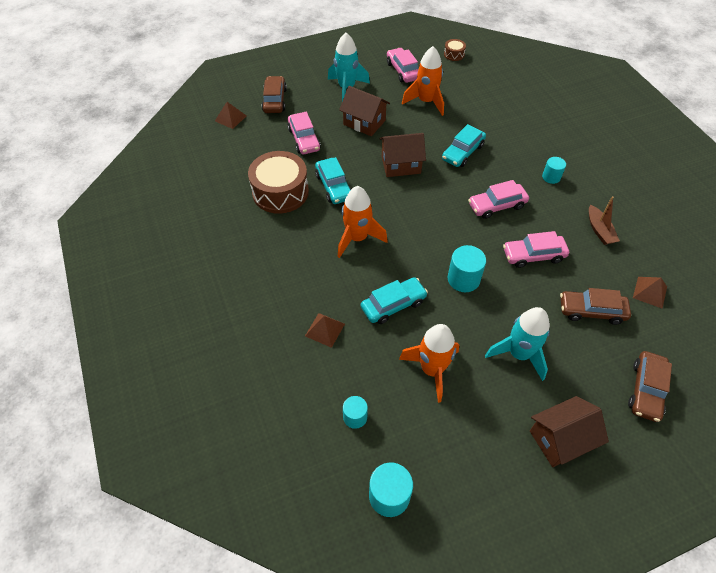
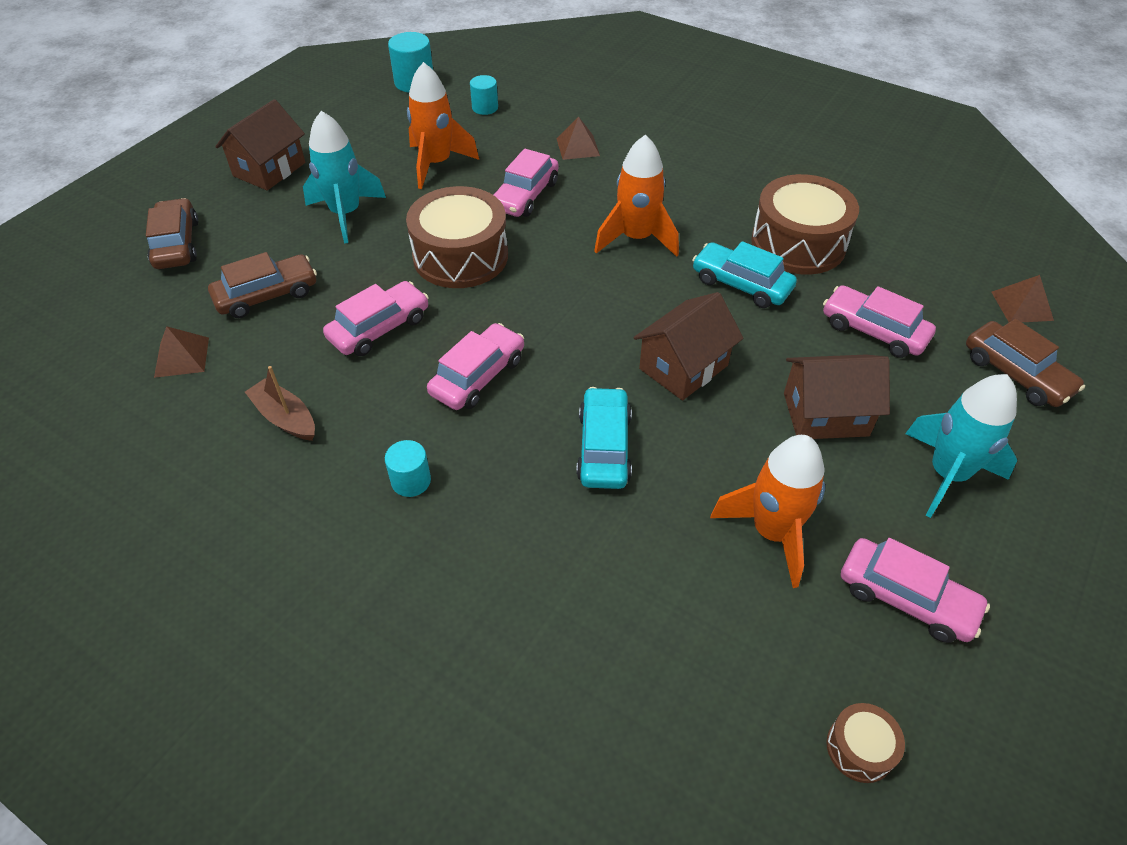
camera: 145 degrees right, 5 degrees down
(393, 305) = (525, 195): turquoise car -> pink car
(463, 279) = (460, 256): turquoise cylinder -> brown drum

